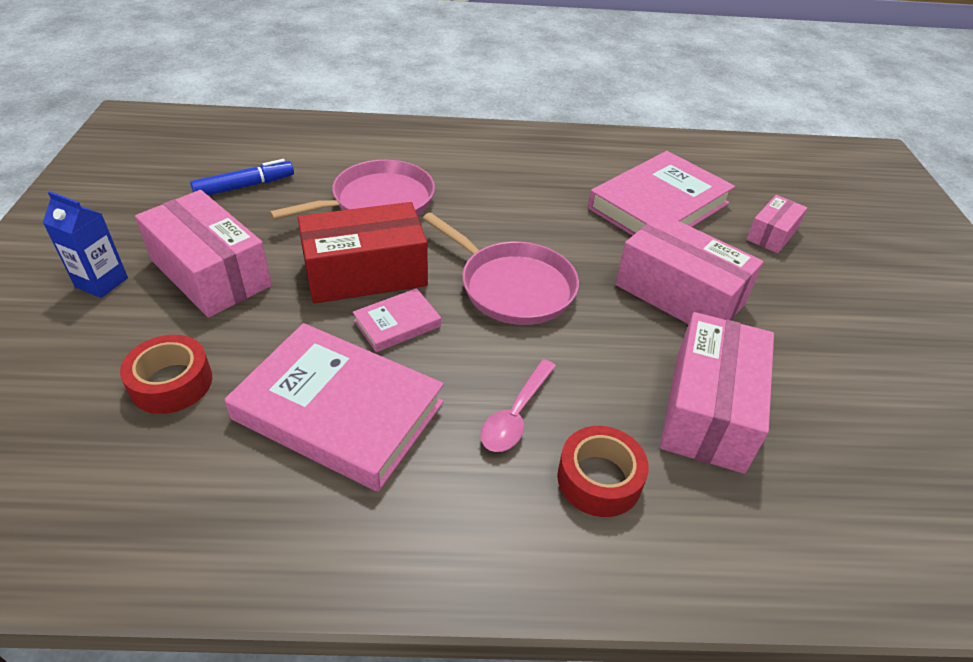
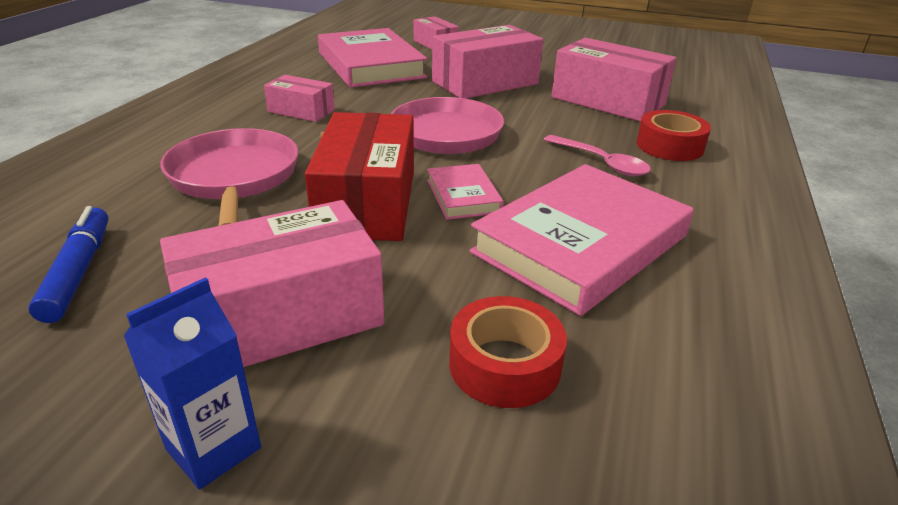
camera: 70 degrees left, 10 degrees down
(514, 197) = (301, 111): none -> pink box

